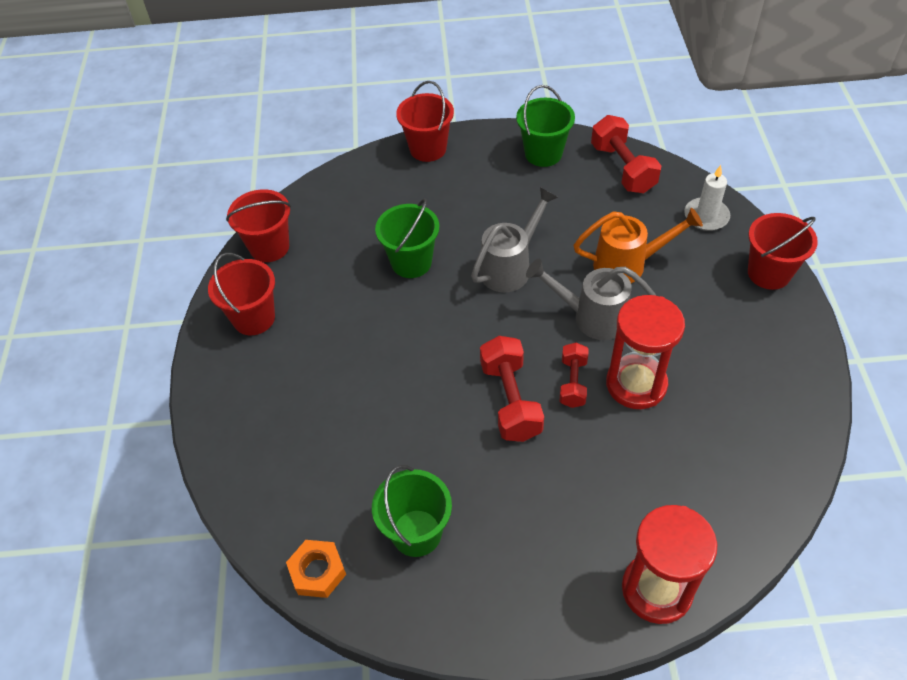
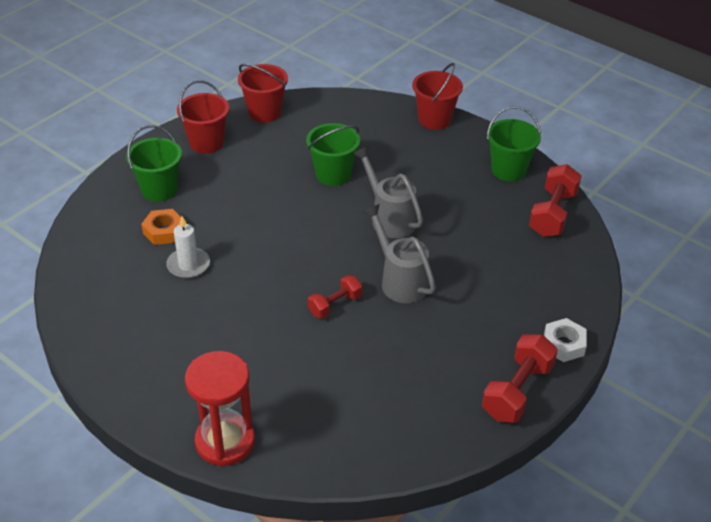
camera: 40 degrees right, 10 degrees down
(317, 571) = (71, 285): orange nut -> orange nut (164, 231)
(416, 533) = (142, 308): green bucket -> green bucket (159, 190)
(510, 267) = (389, 218): grey watering can -> grey watering can turned 120 degrees counterclockwise
(510, 400) = (285, 286): red dumbbell -> red dumbbell (517, 391)
(627, 264) = (469, 269): orange watering can -> none
(636, 384) = (372, 335): red hourglass -> none
(706, 216) = (570, 281): white candle -> white candle (188, 265)
(769, 273) = (563, 344): red bucket -> white nut

